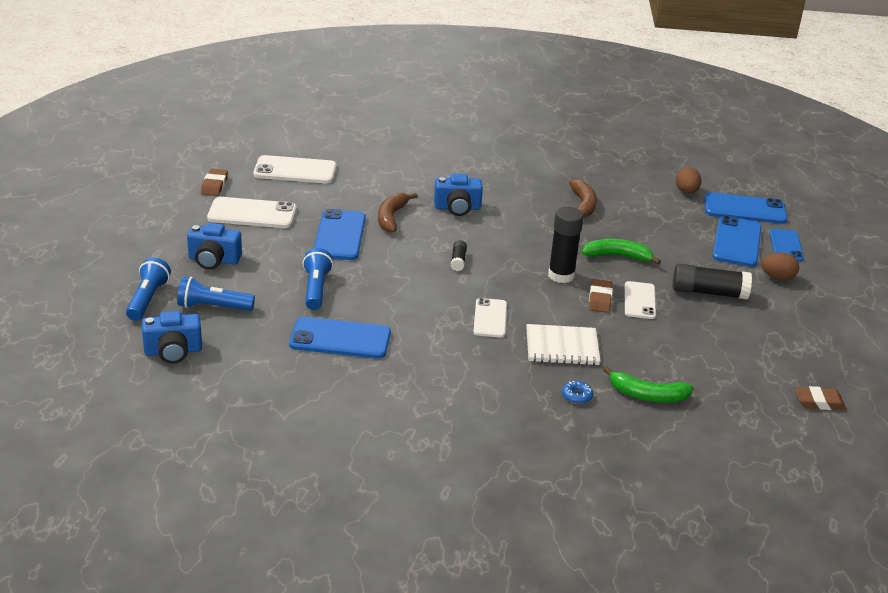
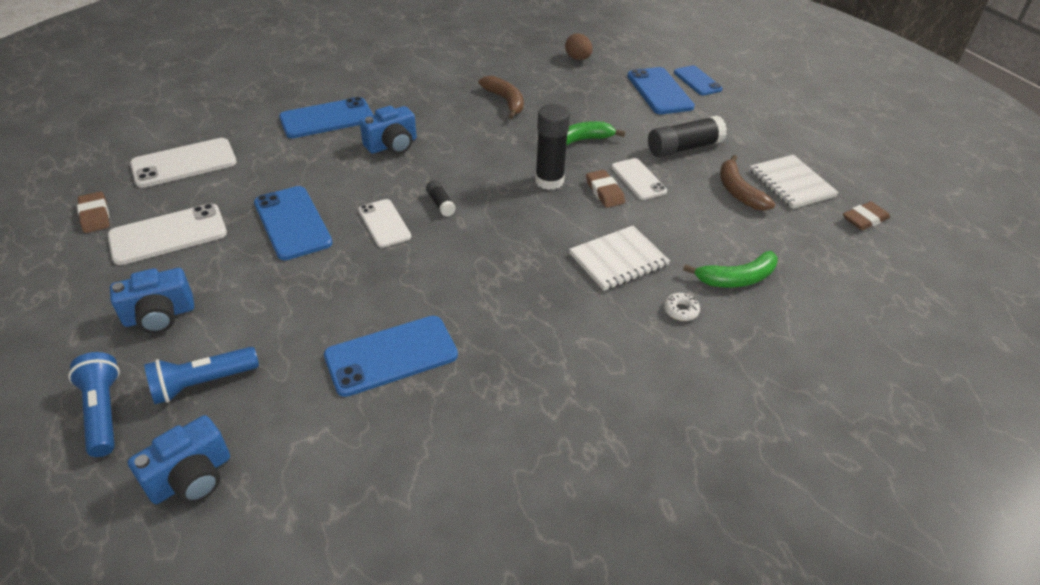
camera: 30 degrees left, 10 degrees up
(316, 289) = (314, 301): blue flashlight -> none
(391, 217) = (333, 180): brown banana -> brown banana (738, 192)
(490, 318) = (525, 257): white phone -> white phone (384, 223)
(576, 396) = (680, 310): blue donut -> white donut
(745, 209) = (636, 59): blue phone -> blue phone (327, 119)
(777, 277) = (720, 113): brown egg -> none
(781, 352) = (791, 183): none -> white notebook

